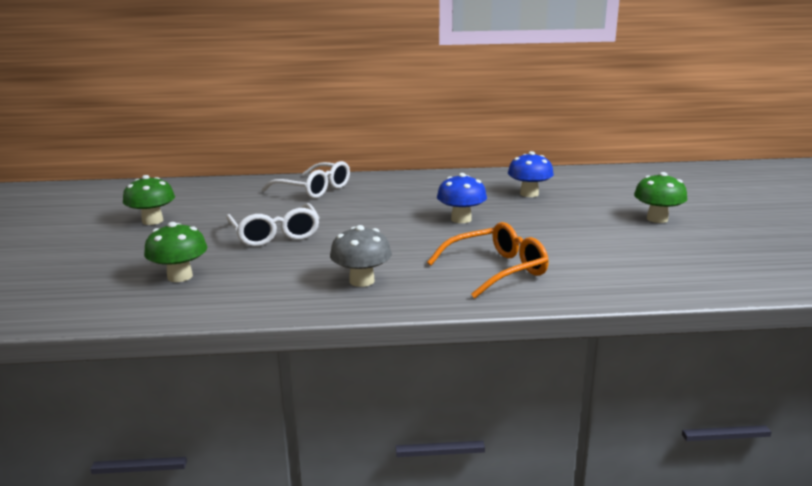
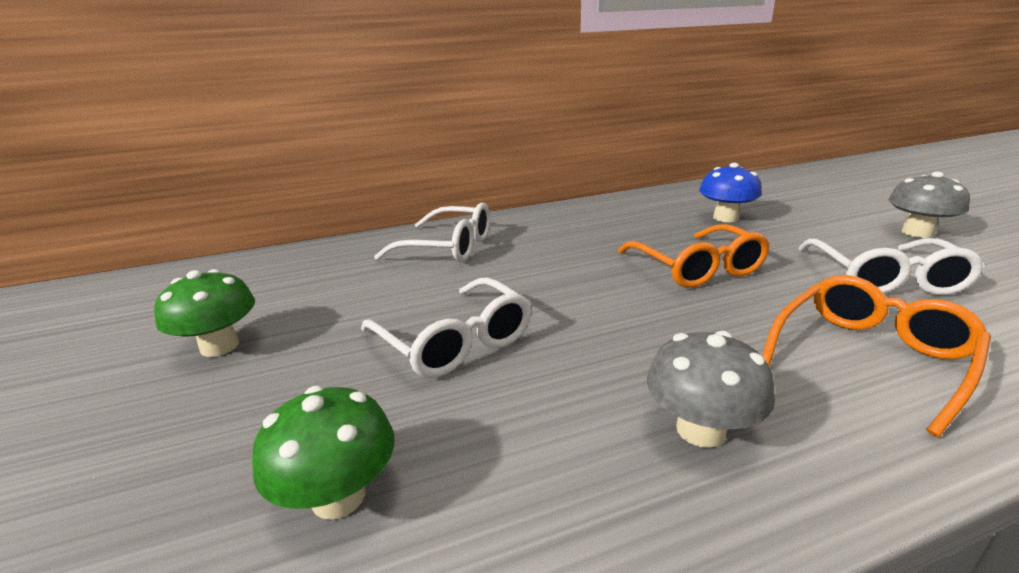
camera: 15 degrees left, 5 degrees up
(461, 219) = (696, 268): blue mushroom -> orange glasses
(578, 239) = (884, 278): none -> white glasses
(657, 219) = (917, 233): green mushroom -> grey mushroom

